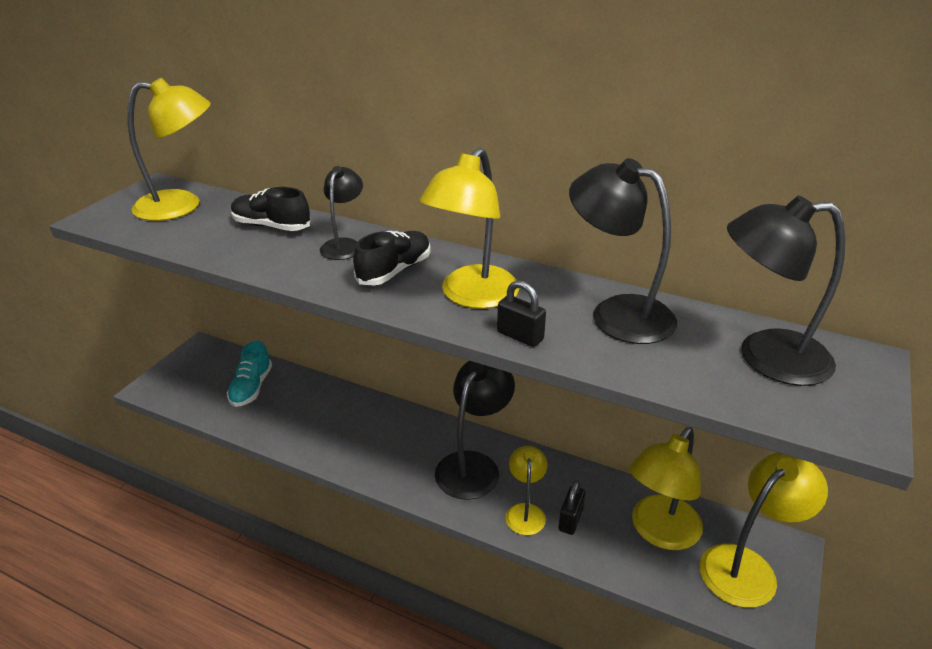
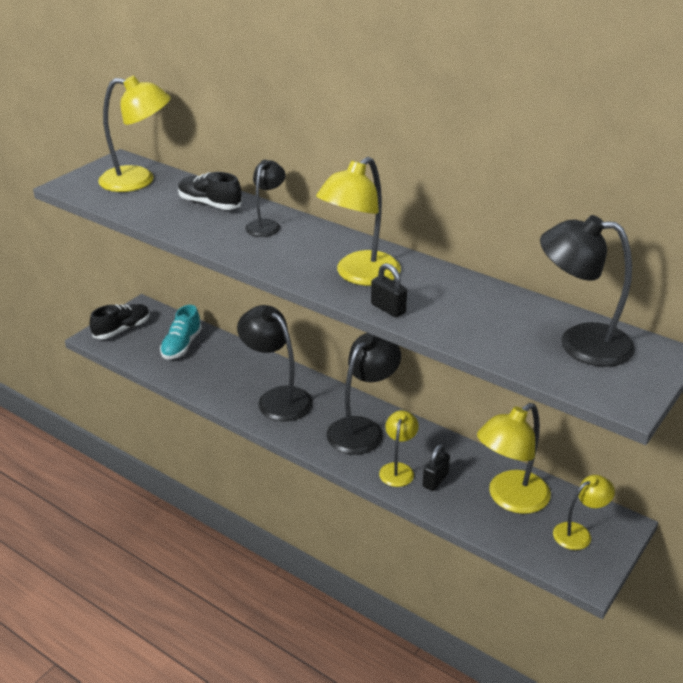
camera: 10 degrees right, 0 degrees up
(394, 271) = (302, 250): black shoe -> black shoe (122, 329)
(617, 313) = (473, 299): black lamp -> black lamp (277, 398)
(747, 566) = (578, 533): yellow lamp -> yellow lamp, size x0.59

